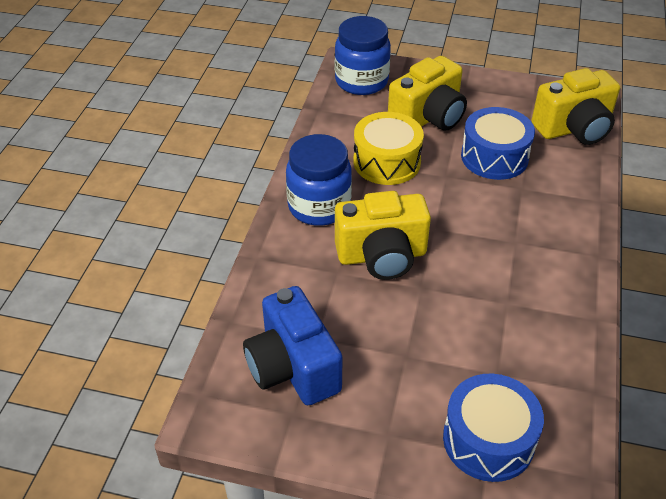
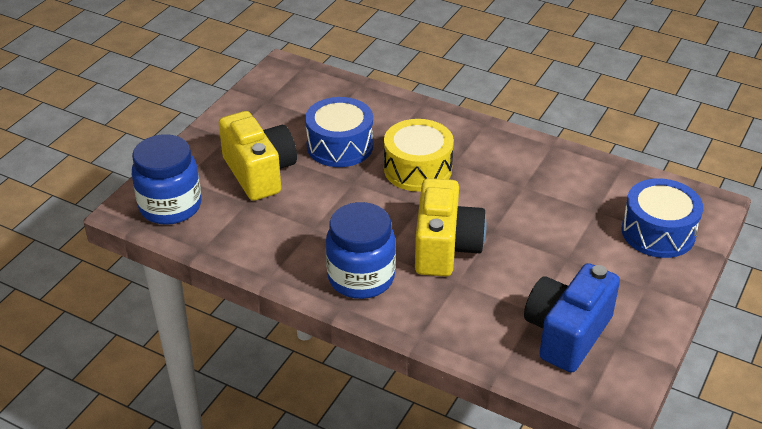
camera: 75 degrees left, 5 degrees down
(293, 368) = (566, 333): blue camera -> blue camera turned 135 degrees clockwise
(387, 162) = (314, 216): yellow drum -> yellow drum (417, 169)
(574, 129) = (323, 90): yellow camera -> none

